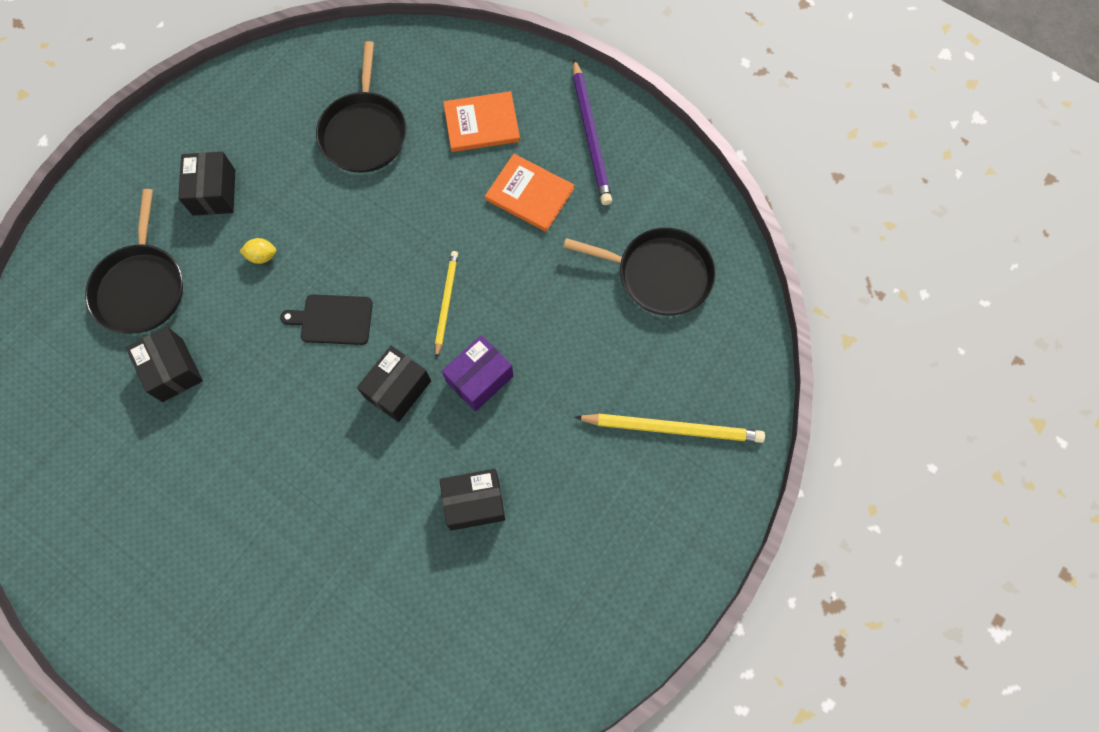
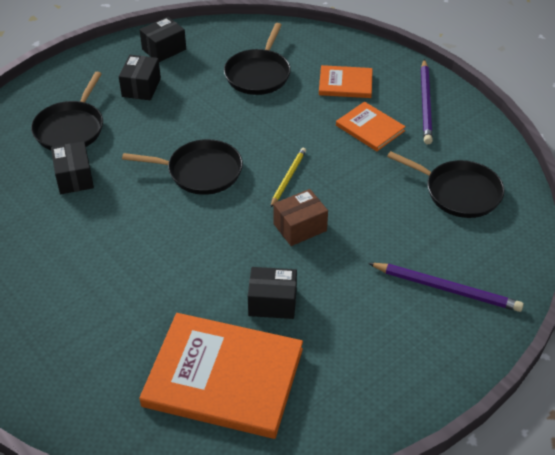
camera: 15 degrees right, 25 degrees down
(262, 256) = (162, 127): yellow lemon -> none
(333, 319) = (200, 171): black cutting board -> black pan
(398, 389) = (235, 221): black box -> black box (164, 49)
(444, 626) = (223, 377): none -> orange book
(479, 379) = (300, 227): purple box -> brown box
(672, 428) = (446, 288): yellow pencil -> purple pencil

